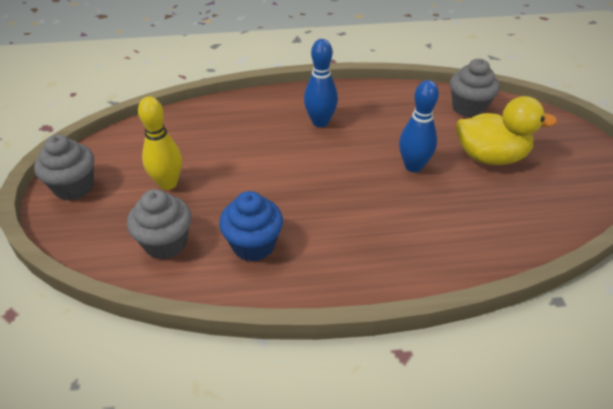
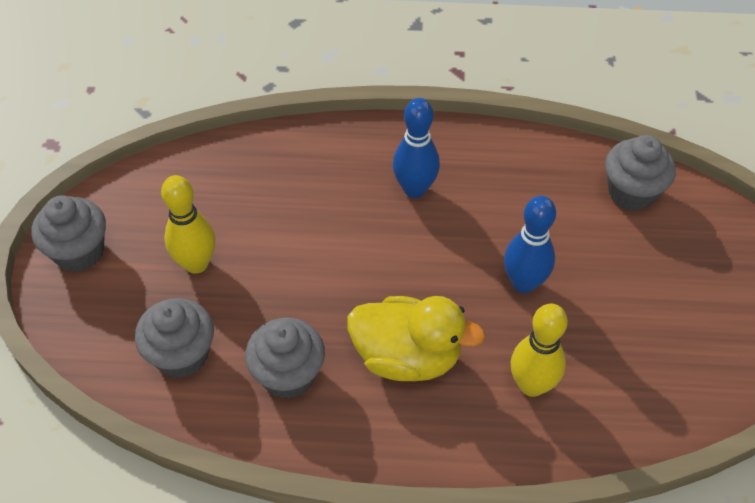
camera: 10 degrees right, 10 degrees up
(253, 245) = (288, 375): blue cupcake -> grey cupcake
(440, 227) = (531, 385): none -> yellow bowling pin
(490, 157) = (635, 282): yellow duck -> yellow duck (407, 356)

